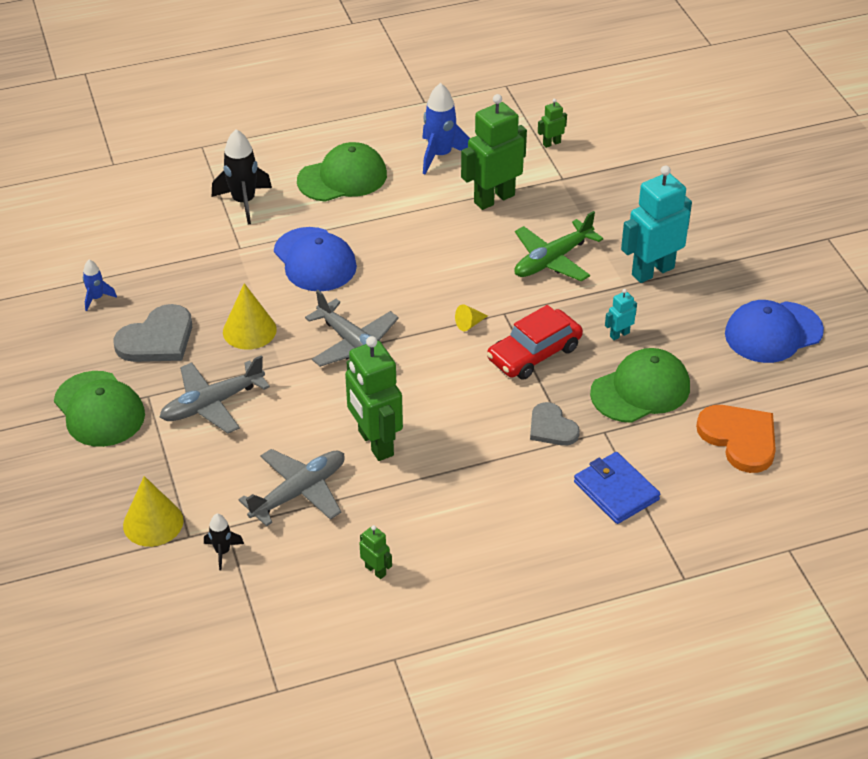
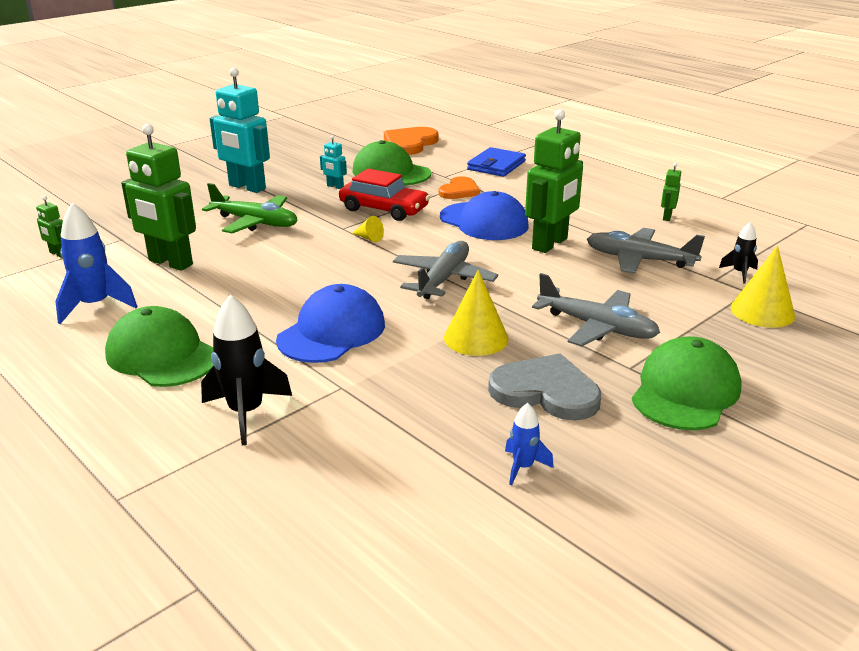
camera: 115 degrees left, 15 degrees down
(552, 427) = (459, 191): grey heart -> orange heart
(773, 332) = (294, 147): blue cap -> blue cap (484, 222)

